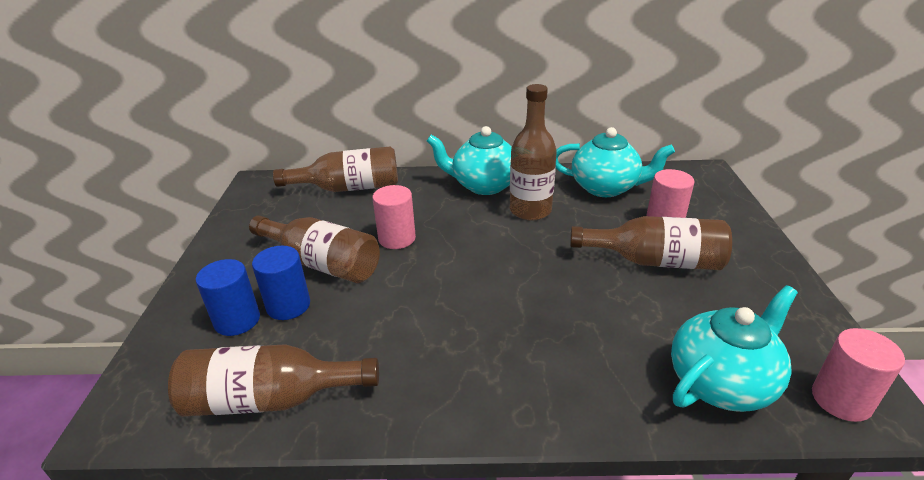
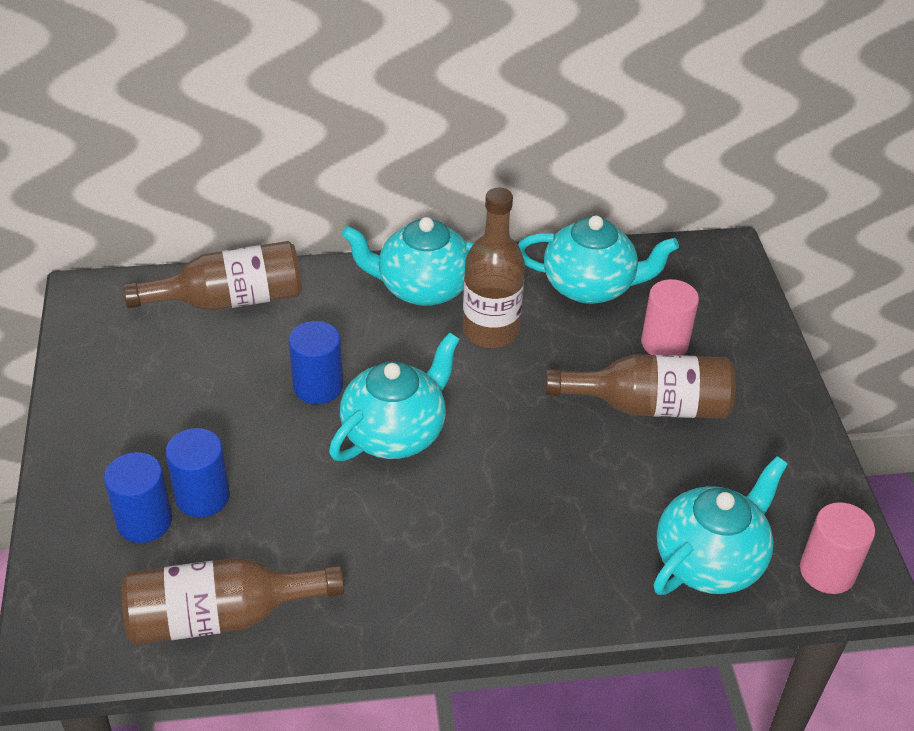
camera: 10 degrees left, 10 degrees up
(322, 263) = (227, 431): brown bottle -> none
(397, 238) = (318, 386): pink cylinder -> blue cylinder
(449, 270) = (395, 433): none -> turquoise teapot

